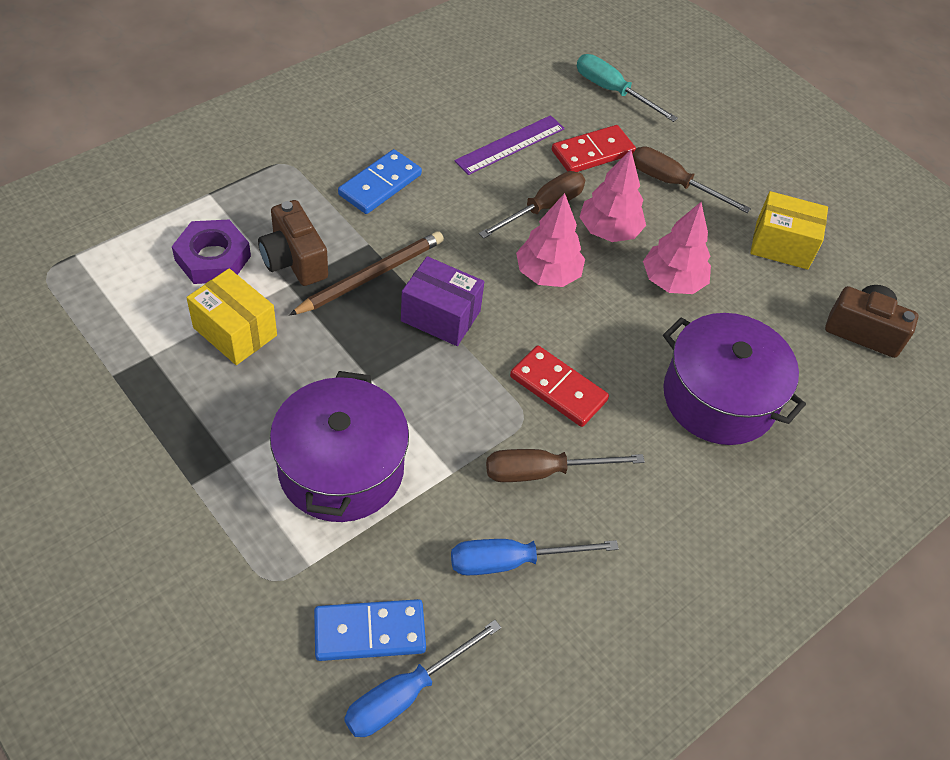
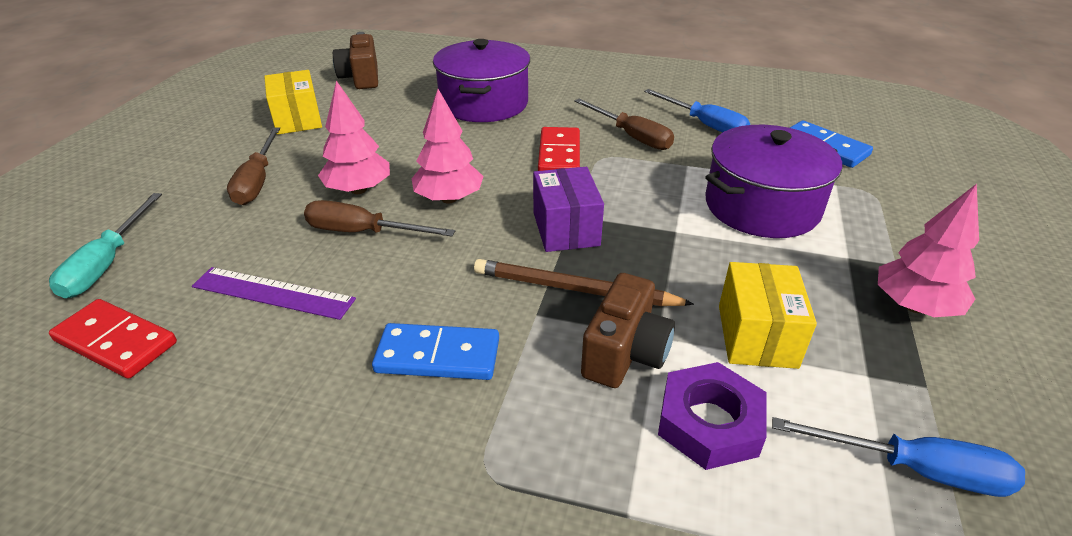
camera: 120 degrees left, 15 degrees down
(406, 693) = (826, 125): blue screwdriver -> blue screwdriver (914, 469)
(592, 152) = (243, 236): red domino -> red domino (115, 342)
(672, 281) = (390, 146): pink tree -> pink tree (914, 306)

